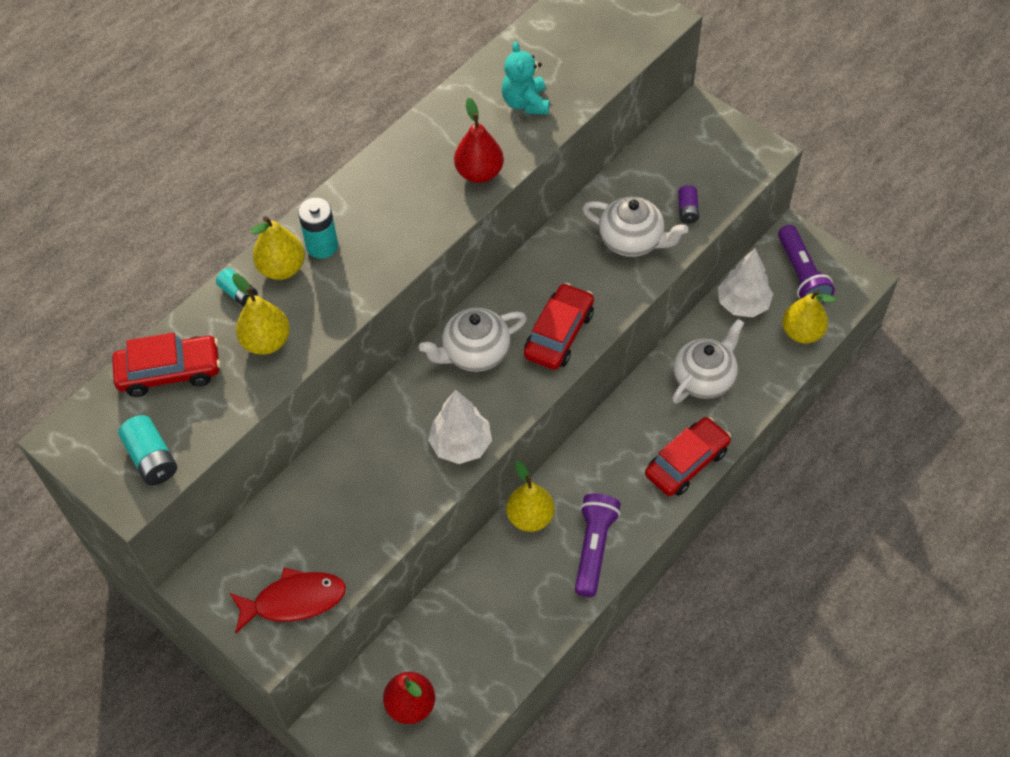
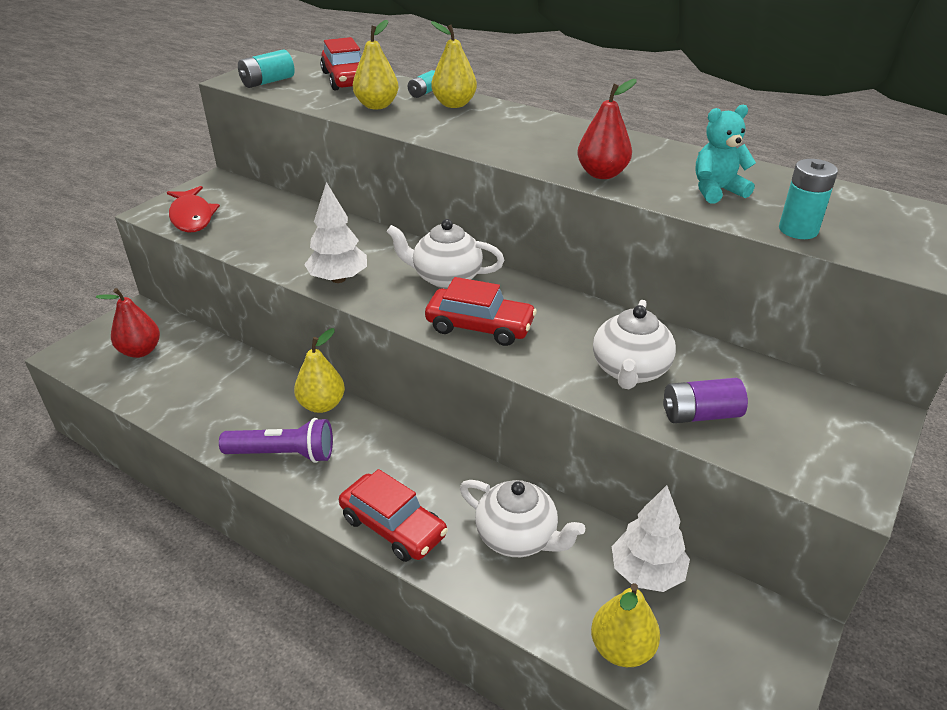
camera: 80 degrees right, 20 degrees down
(322, 246) = (483, 116): turquoise battery -> turquoise battery (798, 230)
(475, 353) = (446, 277): white teapot -> white teapot turned 45 degrees counterclockwise
(687, 210) = (700, 415): purple battery -> purple battery, size x1.53
(801, 274) = (726, 644): purple flashlight -> none

